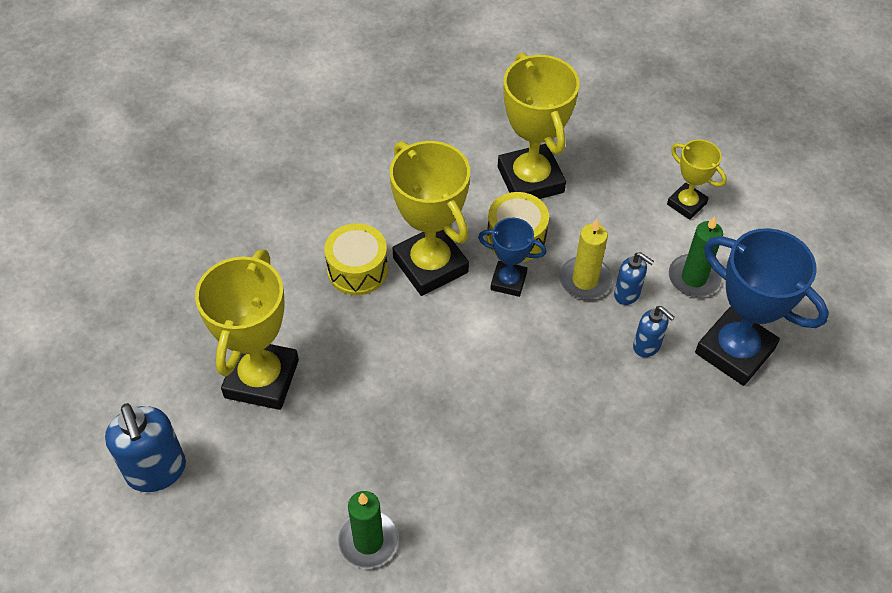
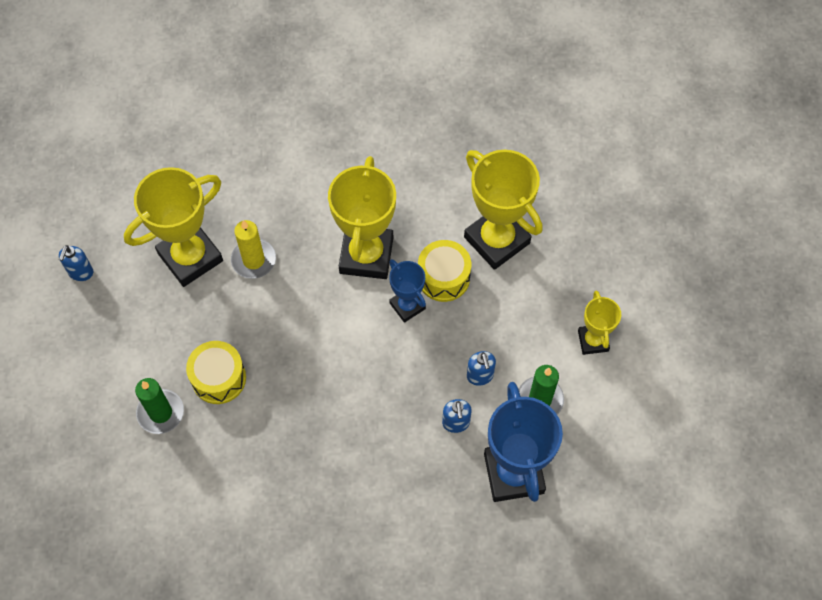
camera: 40 degrees right, 10 degrees up
(157, 471) = (80, 272): blue soap dispenser -> blue soap dispenser, size x0.56
(357, 270) = (315, 224): yellow drum -> yellow drum (218, 378)
(530, 180) = (496, 240): yellow trophy -> yellow trophy turned 60 degrees counterclockwise
(585, 280) = (460, 344): yellow candle -> yellow candle (253, 260)

